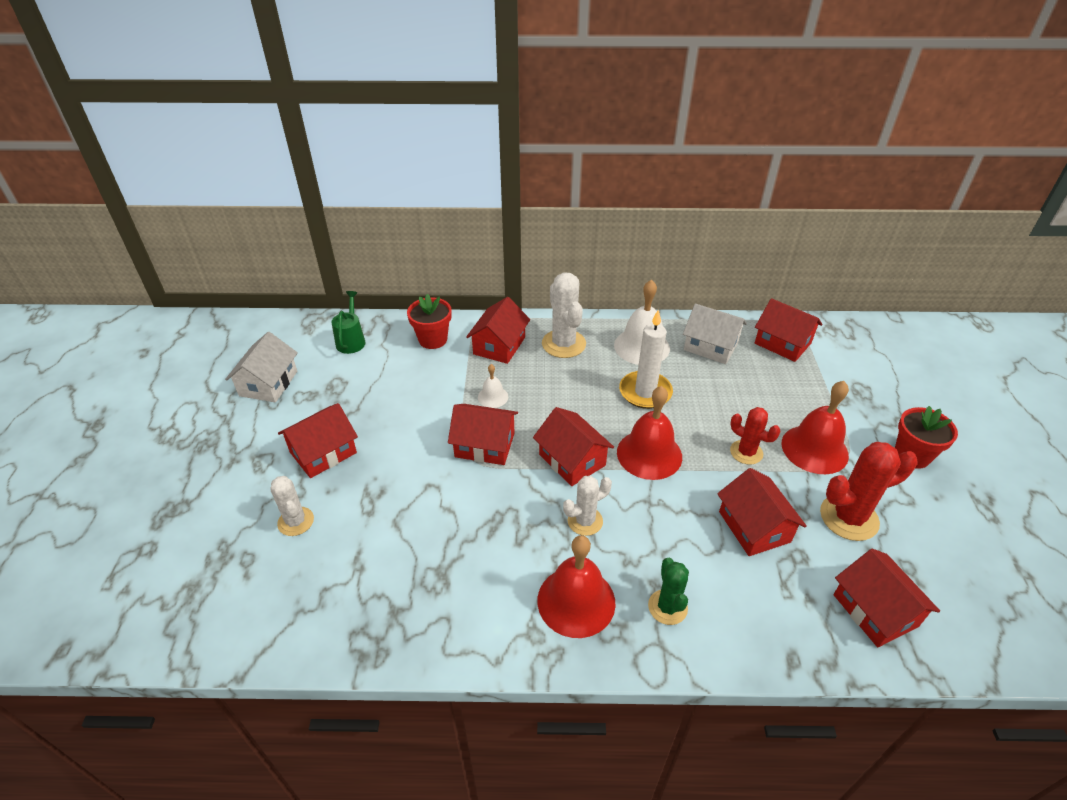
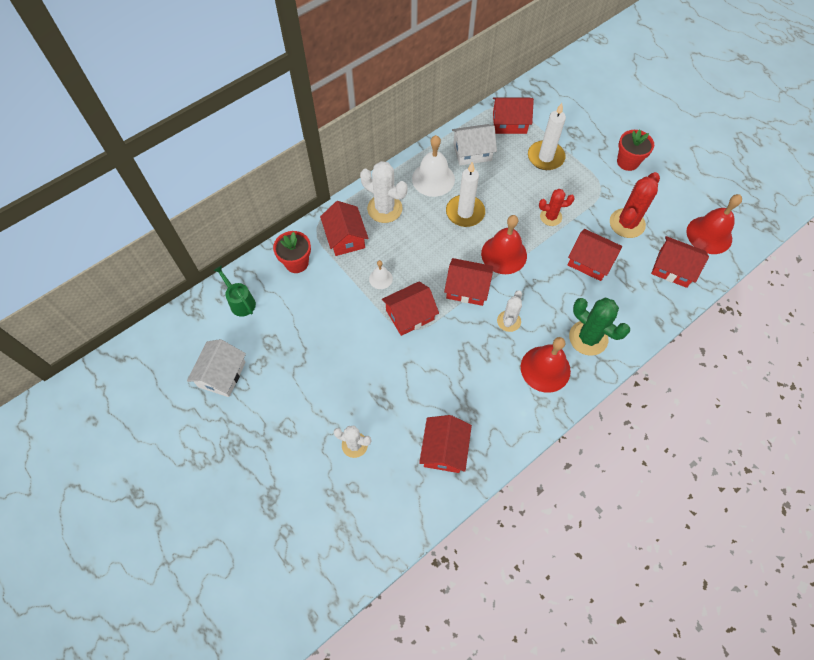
camera: 40 degrees left, 20 degrees up
(268, 383) = (222, 374): white house -> white house turned 45 degrees clockwise
(323, 452) = (319, 392): red house -> red house (444, 449)
(667, 607) = (588, 338): green cactus -> green cactus, size x1.60
(797, 394) = (545, 157): none -> white candle
(814, 449) = (581, 190): red bell -> red bell (709, 235)

